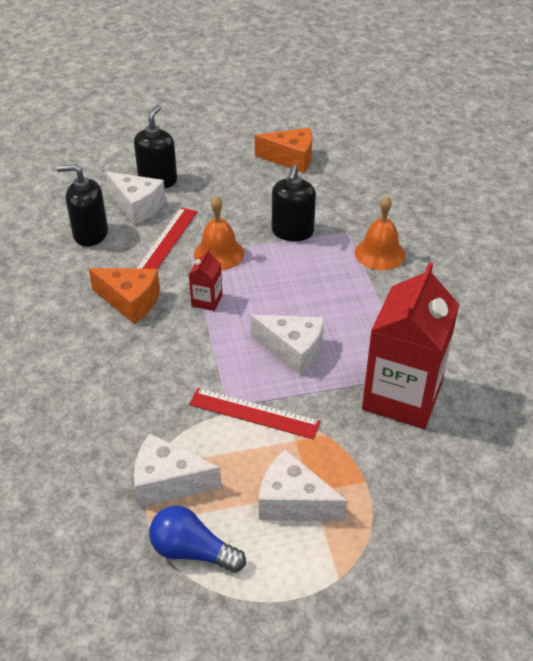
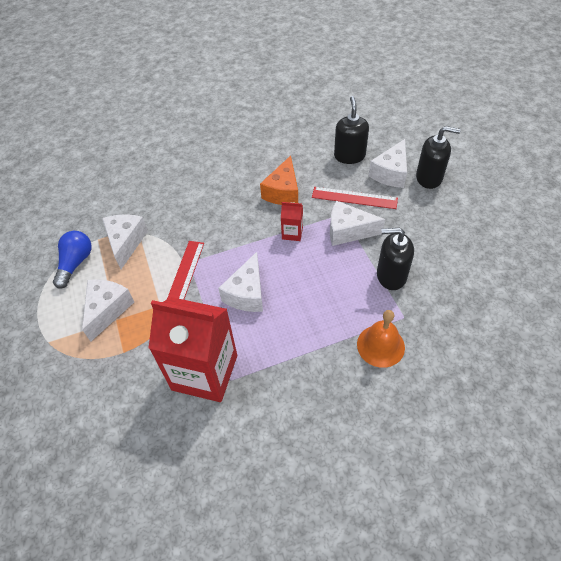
camera: 85 degrees right, 10 degrees up
(219, 253) = (348, 231): orange bell -> white cheese
(291, 159) = (501, 261): orange cheese -> none

